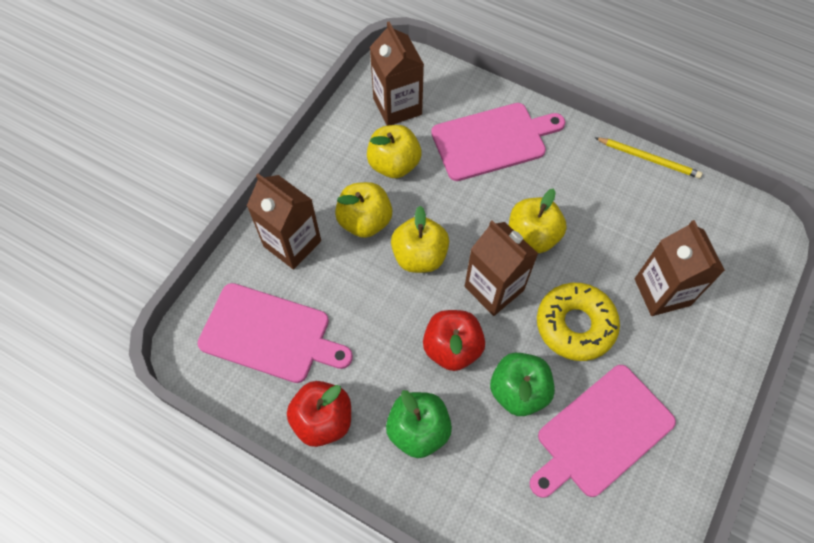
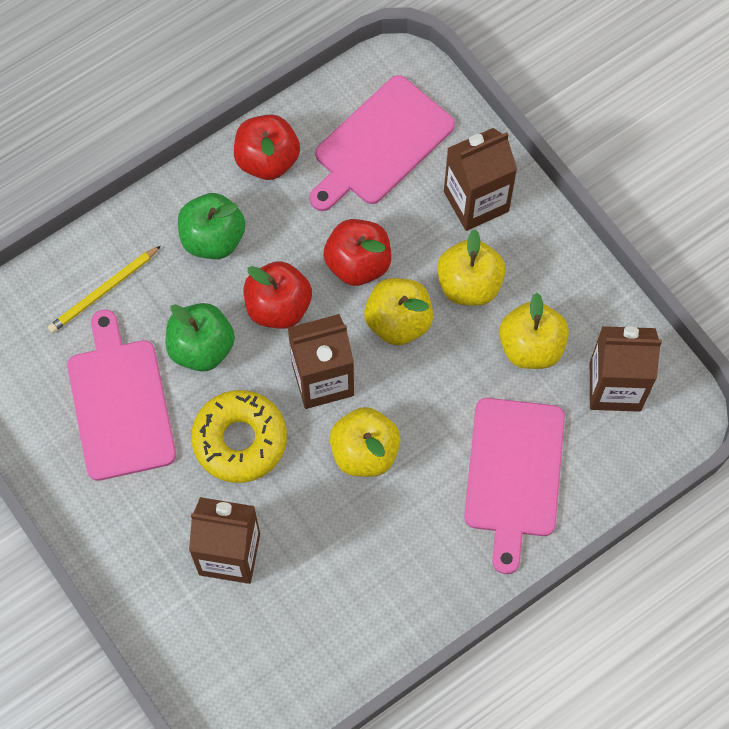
camera: 115 degrees right, 5 degrees up
(385, 305) = (358, 263): none -> red apple
(648, 159) = (402, 646): yellow pencil -> yellow pencil (103, 291)

